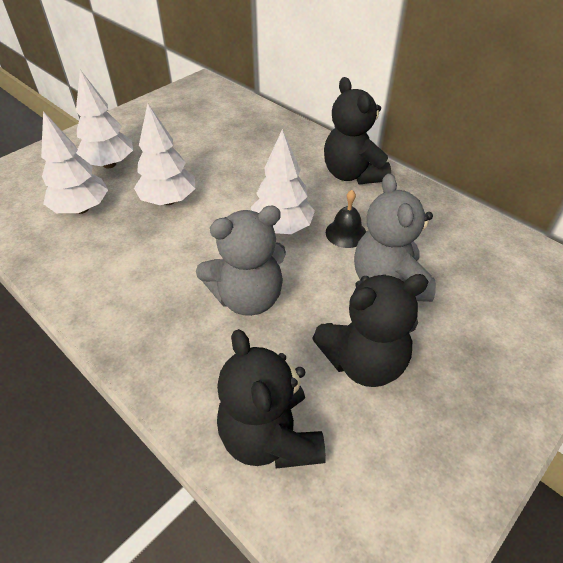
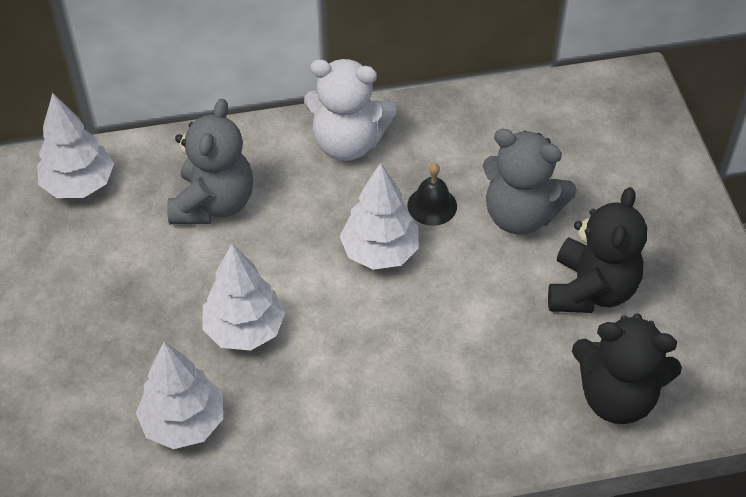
camera: 55 degrees left, 5 degrees up
(109, 164) = (113, 359): white tree -> white tree (79, 185)
(248, 297) = (455, 333): grey teddy bear -> grey teddy bear (213, 203)
(352, 174) = (348, 143): black teddy bear -> white teddy bear

